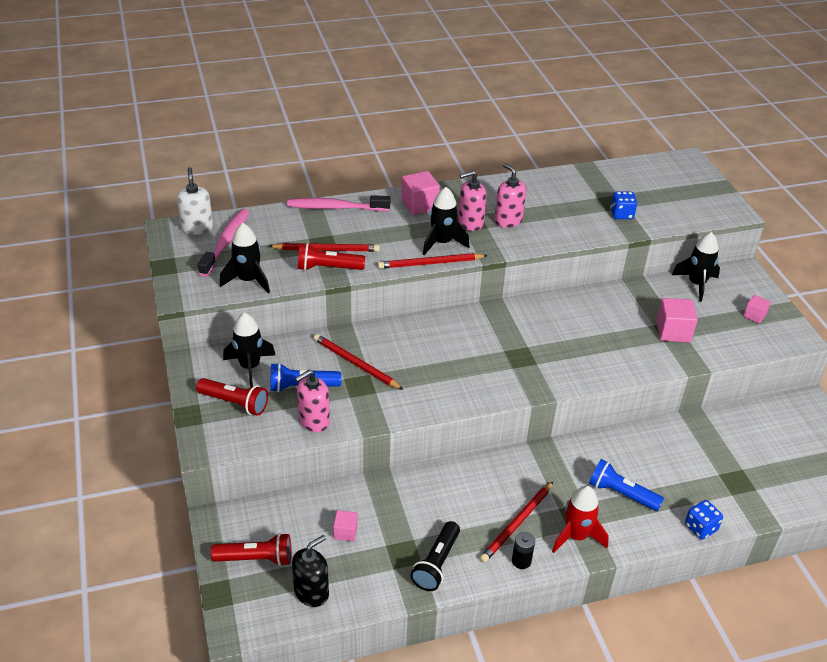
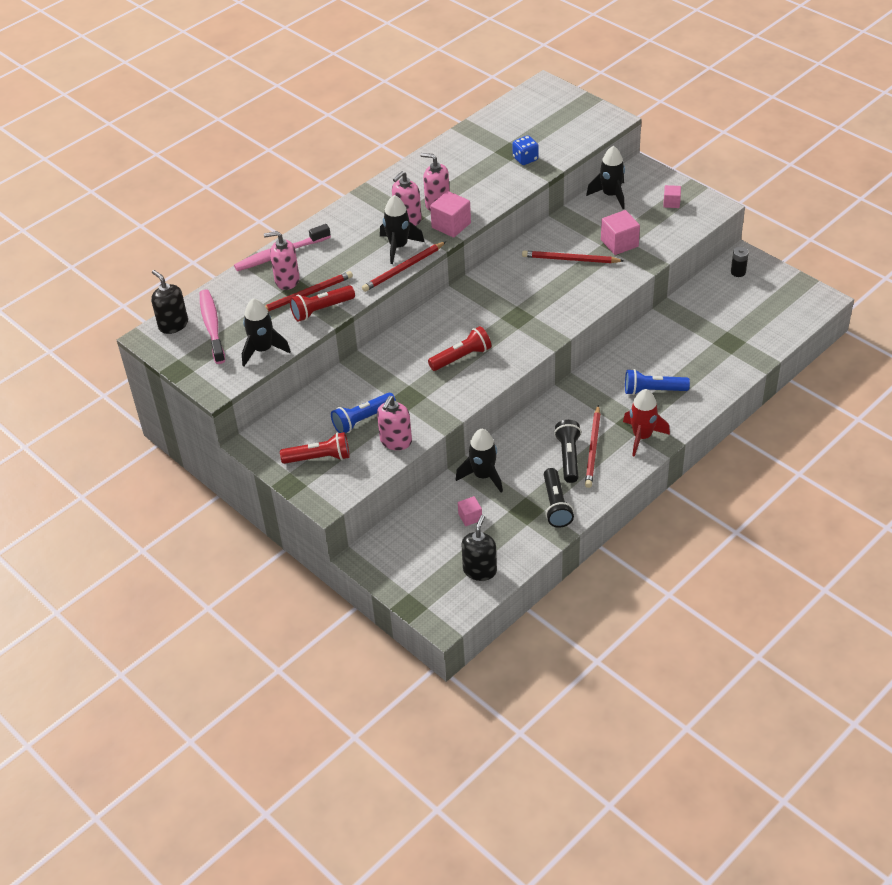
camera: 25 degrees left, 5 degrees up
(197, 228) = (173, 325): white soap dispenser -> black soap dispenser
(250, 367) = (305, 424): black rocket -> black rocket (483, 476)
(256, 559) = (417, 569): red flashlight -> red flashlight (461, 357)
(321, 231) = (287, 280): none -> pink soap dispenser
(355, 364) = (390, 382): red pencil -> red pencil (570, 259)
(419, 205) = (351, 221): pink cube -> pink cube (451, 225)
(486, 520) = (568, 457): none -> black flashlight
(521, 561) = (615, 473): black battery -> black battery (738, 272)
(700, 528) = (725, 388): blue dice -> none

